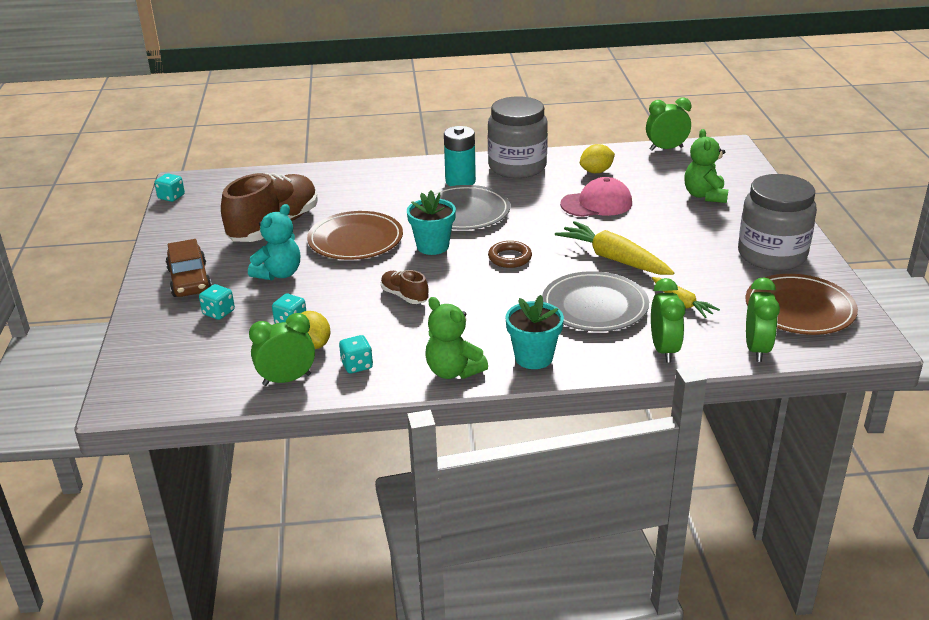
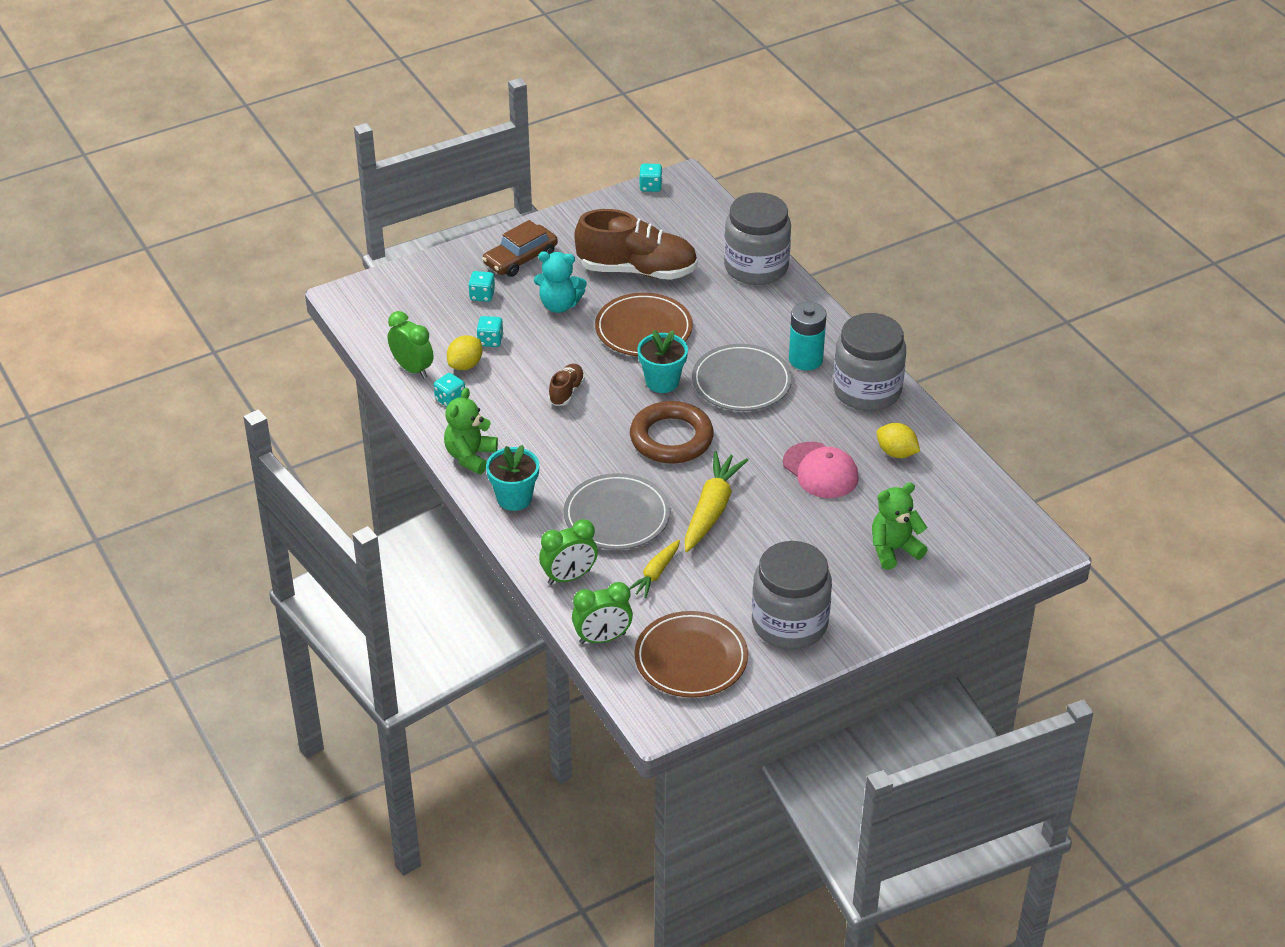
camera: 65 degrees right, 10 degrees up
(329, 176) = (756, 267): none -> grey jar
(510, 258) = (671, 438): brown ring -> brown ring, size x1.83
(666, 149) = (995, 496): green clock -> none

